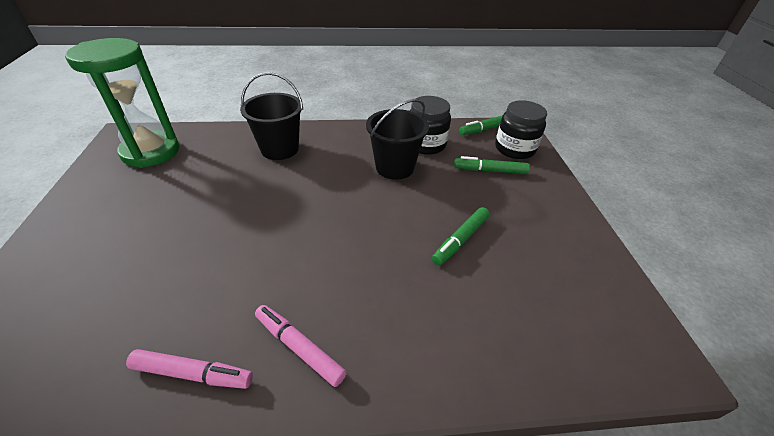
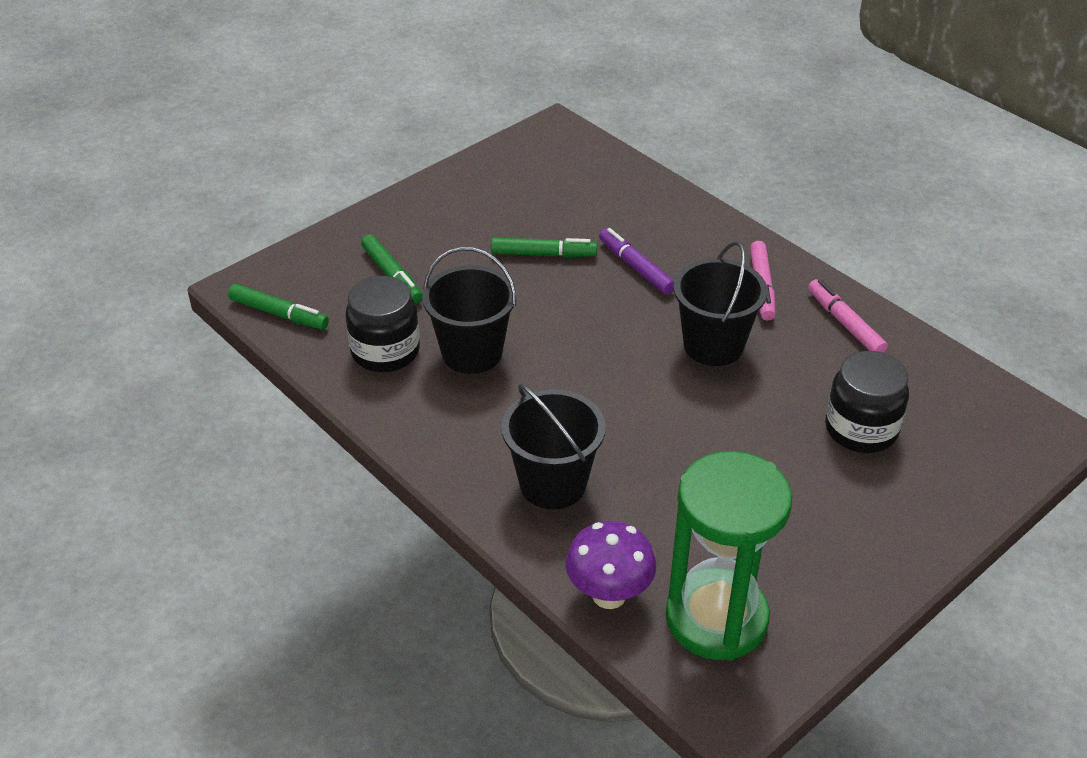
camera: 125 degrees left, 0 degrees up
(209, 134) = (609, 595): none -> purple mushroom
(281, 265) = (713, 345): none -> black bucket
(401, 280) = (636, 268): none -> purple marker
(514, 149) = (314, 272): black jar -> black jar (861, 429)

